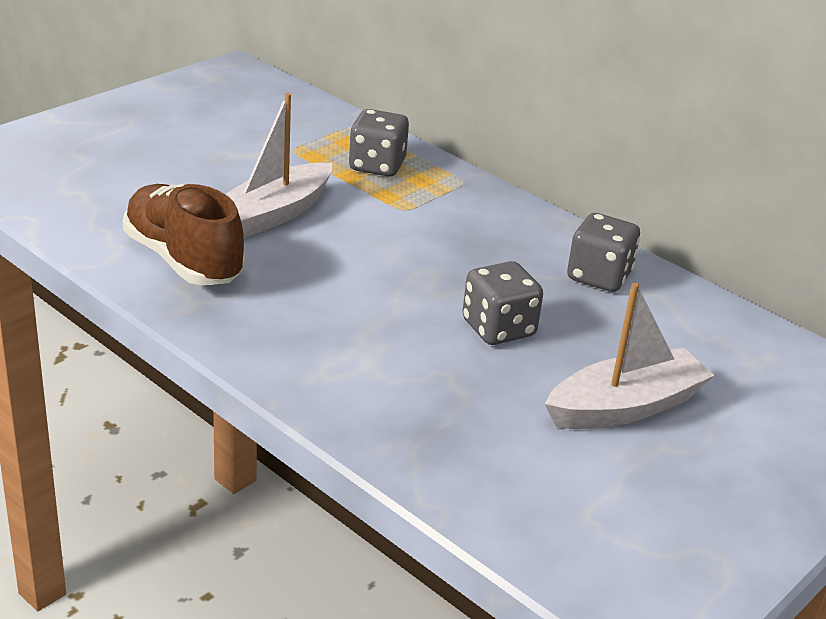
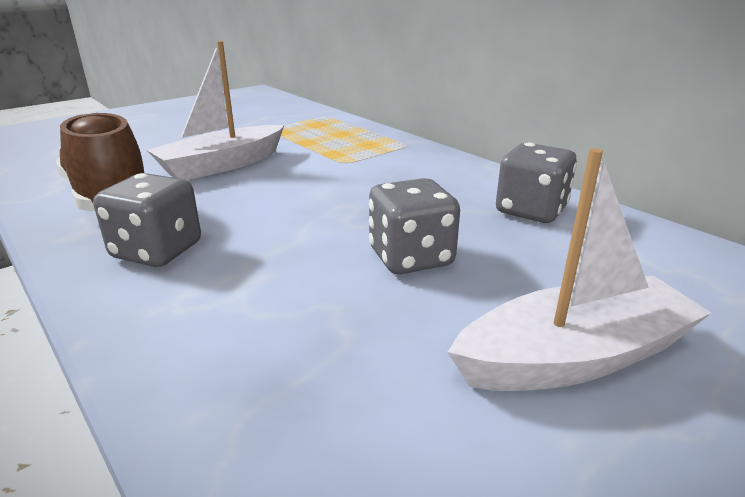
camera: 10 degrees right, 5 degrees down
(377, 166) = (333, 136): grey dice -> grey dice (157, 251)

